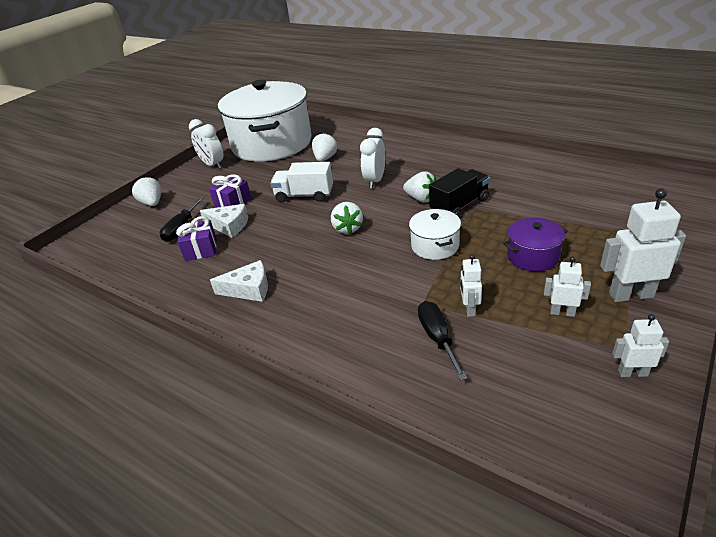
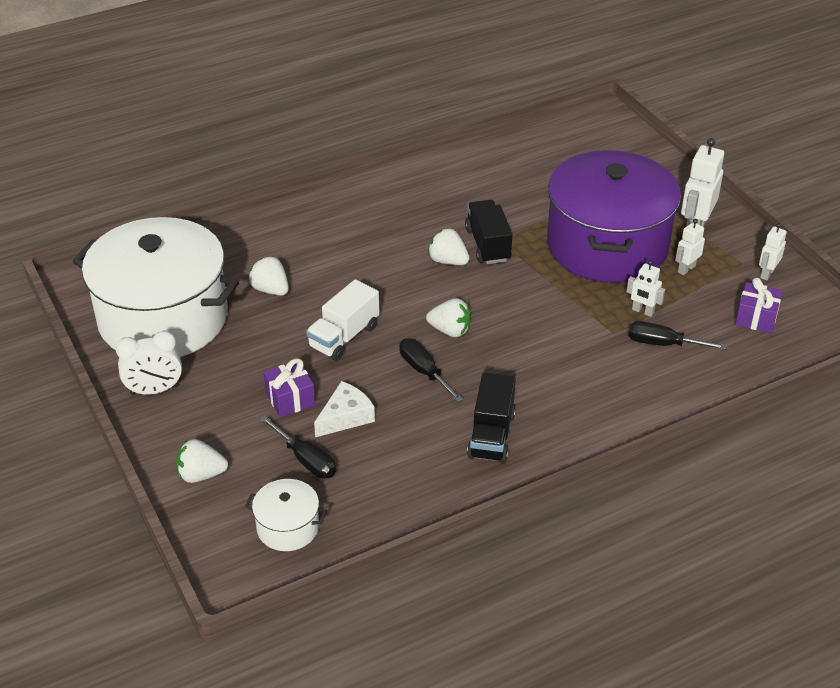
camera: 65 degrees left, 5 degrees up
(201, 249) = (374, 453): purple gift -> purple gift (756, 318)
(249, 289) = (491, 435): white cheese -> black truck
(295, 235) = (424, 371): none -> black screwdriver
(375, 181) = (373, 275): white clock -> none
(421, 199) = (448, 261): white strawberry -> white strawberry turned 120 degrees counterclockwise
(435, 246) = (538, 289): white pot -> white pot (288, 527)
(533, 256) = (607, 245): purple pot -> purple pot, size x2.42

